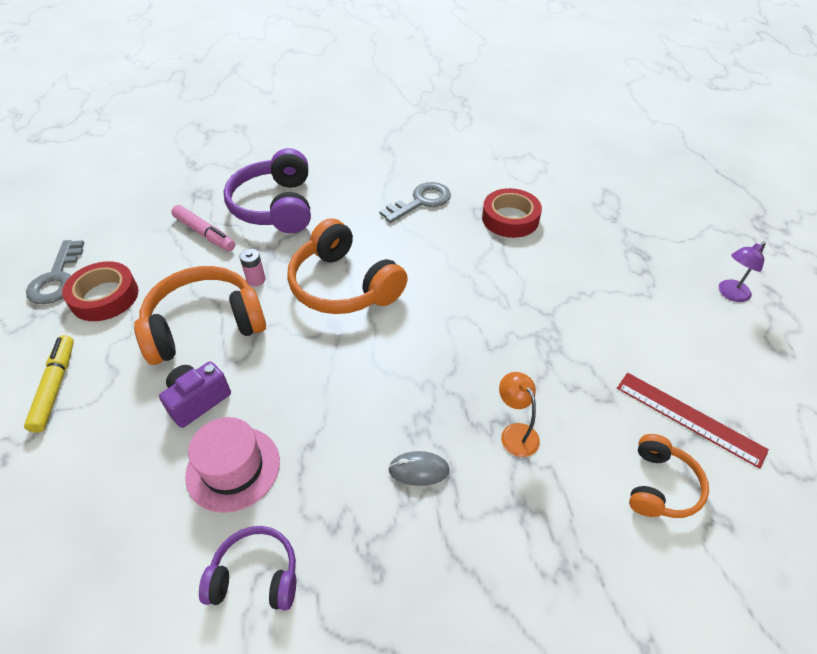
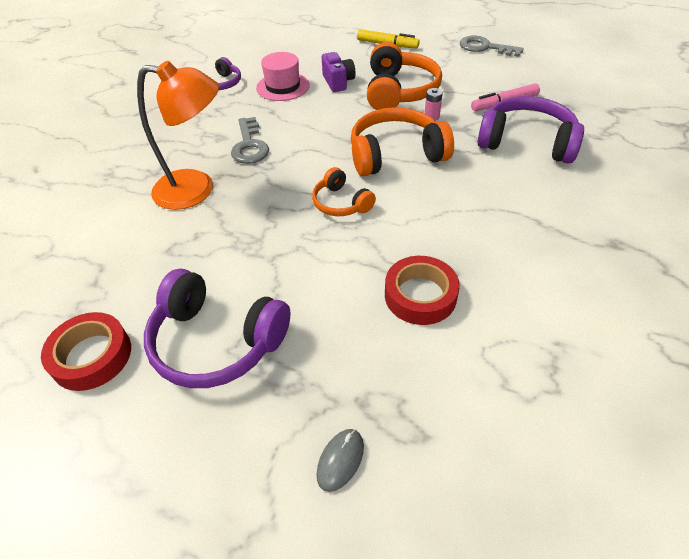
camera: 120 degrees right, 0 degrees up
(104, 297) = (454, 61): red tape -> red tape (91, 356)
(419, 470) = (216, 143): grey mouse -> grey mouse (340, 460)
(421, 202) = (489, 235): grey key -> grey key (249, 145)
(515, 433) = (196, 190): orange lamp -> orange lamp, size x2.14
(651, 306) = (216, 341): none -> purple headphones
(660, 486) = (93, 238): orange headphones -> orange headphones (341, 203)
(689, 418) = (108, 287): red ruler -> none
(730, 294) = (165, 433): purple lamp -> none

